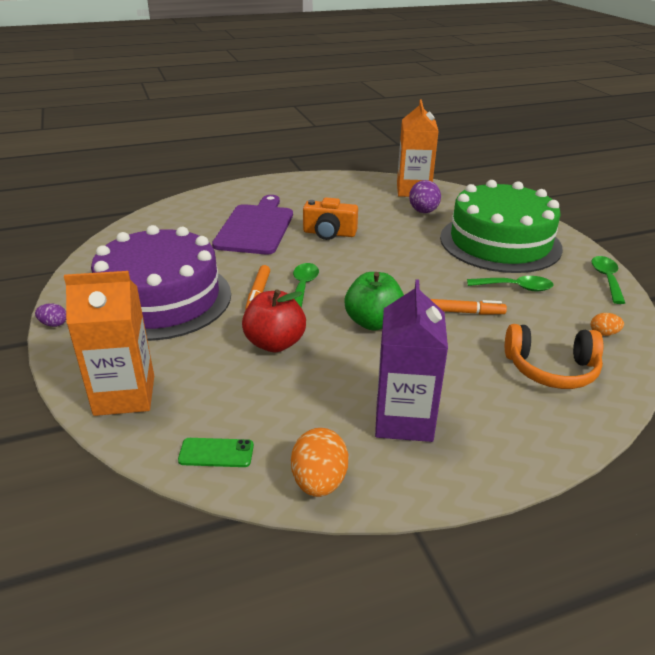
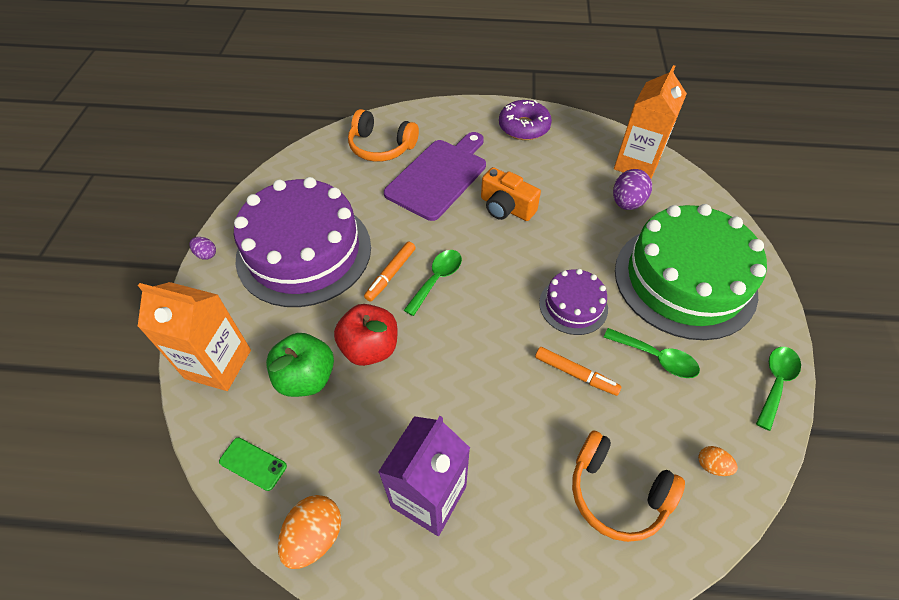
camera: 25 degrees right, 20 degrees up
(187, 220) = (381, 147): none -> orange headphones
(307, 187) = (524, 127): none -> purple donut
(373, 322) = (475, 354): green apple -> green apple (306, 378)
(429, 275) = (573, 305): none -> purple cake

